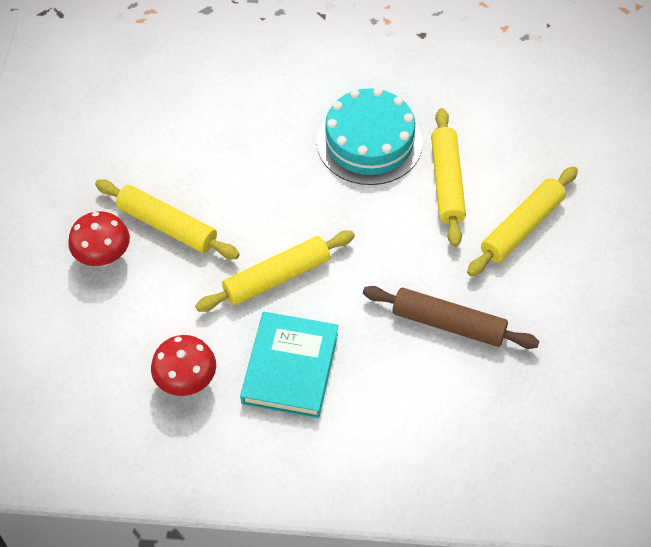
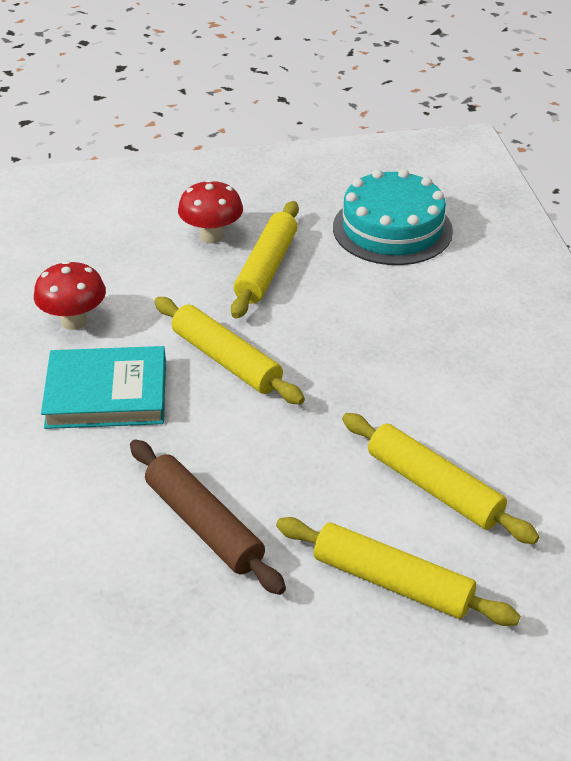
camera: 75 degrees right, 15 degrees down
(369, 142) = (463, 401): turquoise cake -> turquoise cake (392, 229)
(447, 182) = (433, 487): yellow rolling pin -> yellow rolling pin turned 60 degrees clockwise
(448, 324) = (204, 525): brown rolling pin -> brown rolling pin turned 45 degrees counterclockwise

